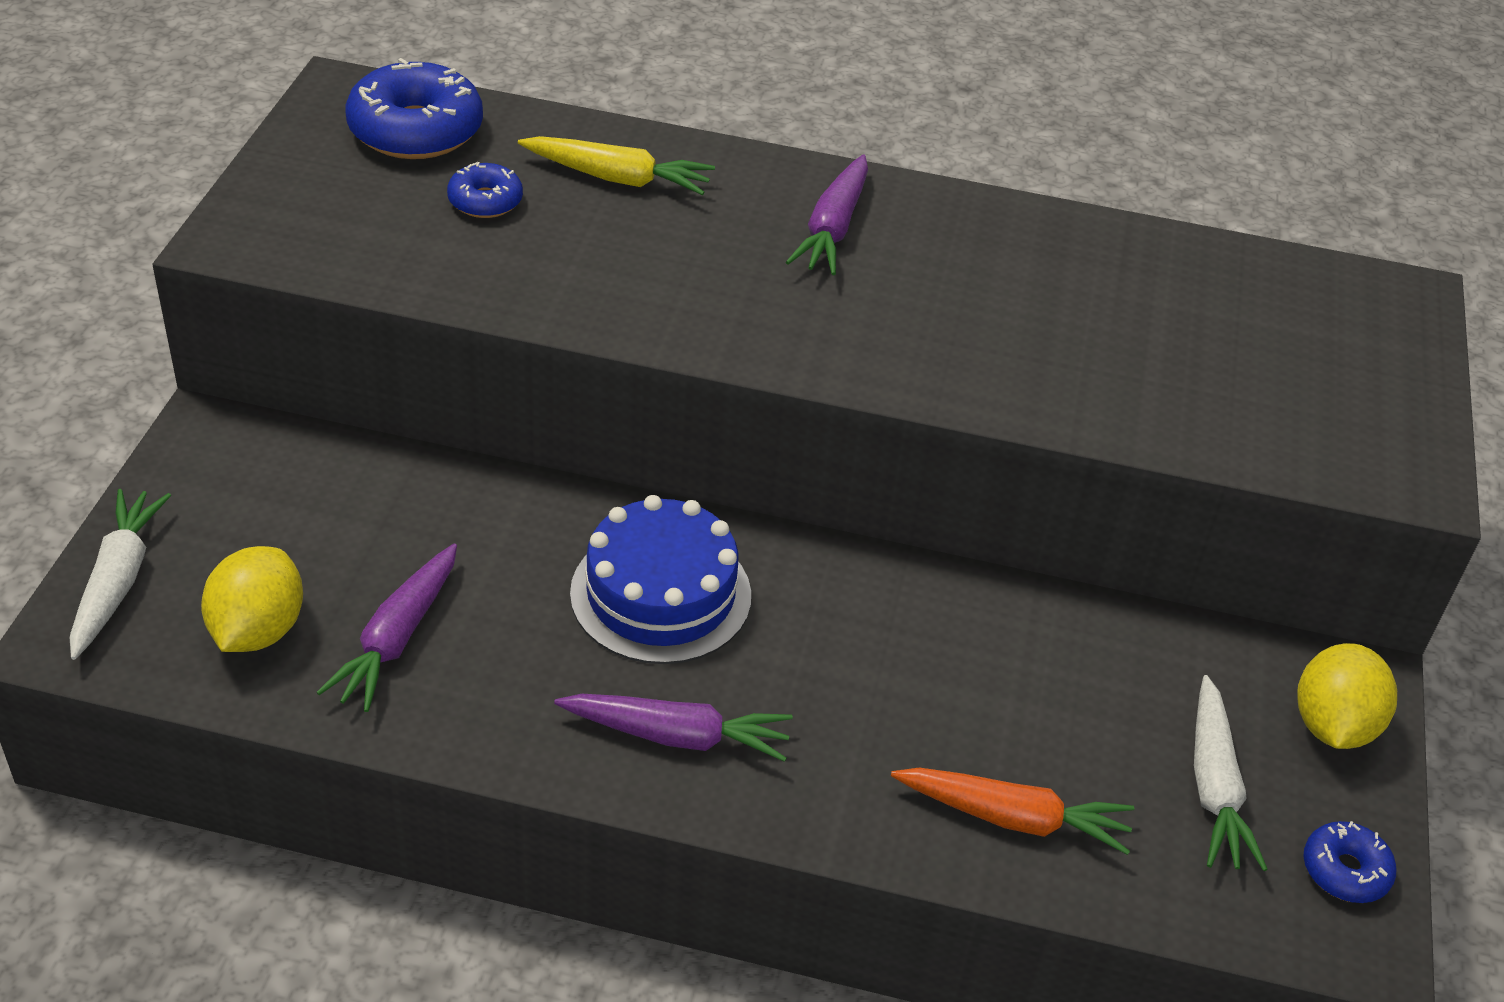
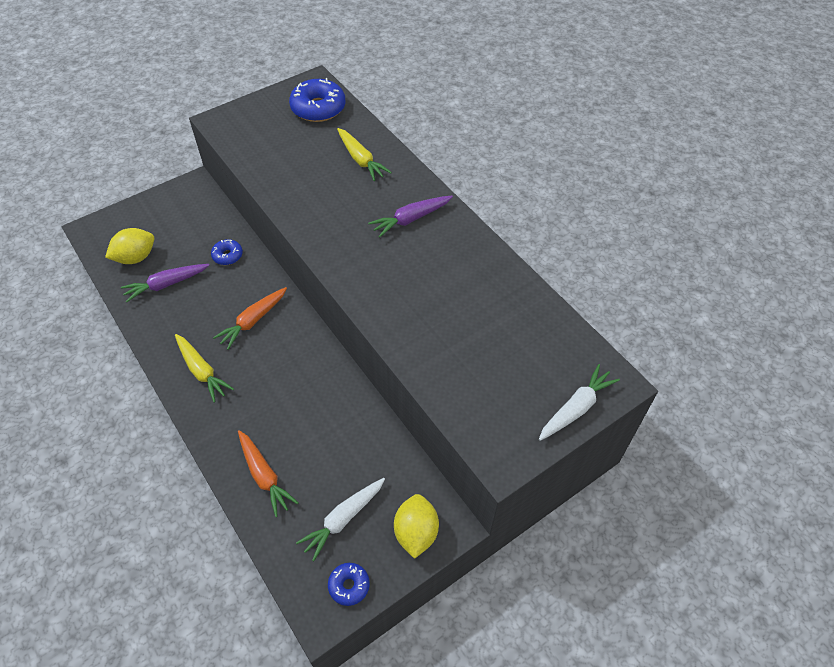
camera: 45 degrees right, 10 degrees up
(117, 581) = (120, 219): white carrot -> white carrot (576, 408)
(485, 201) = (307, 146): blue donut -> blue donut (227, 255)
(661, 594) = (253, 321): blue cake -> orange carrot
(676, 735) = (202, 371): purple carrot -> yellow carrot
(1332, 725) = (416, 532): yellow lemon -> yellow lemon turned 60 degrees counterclockwise

